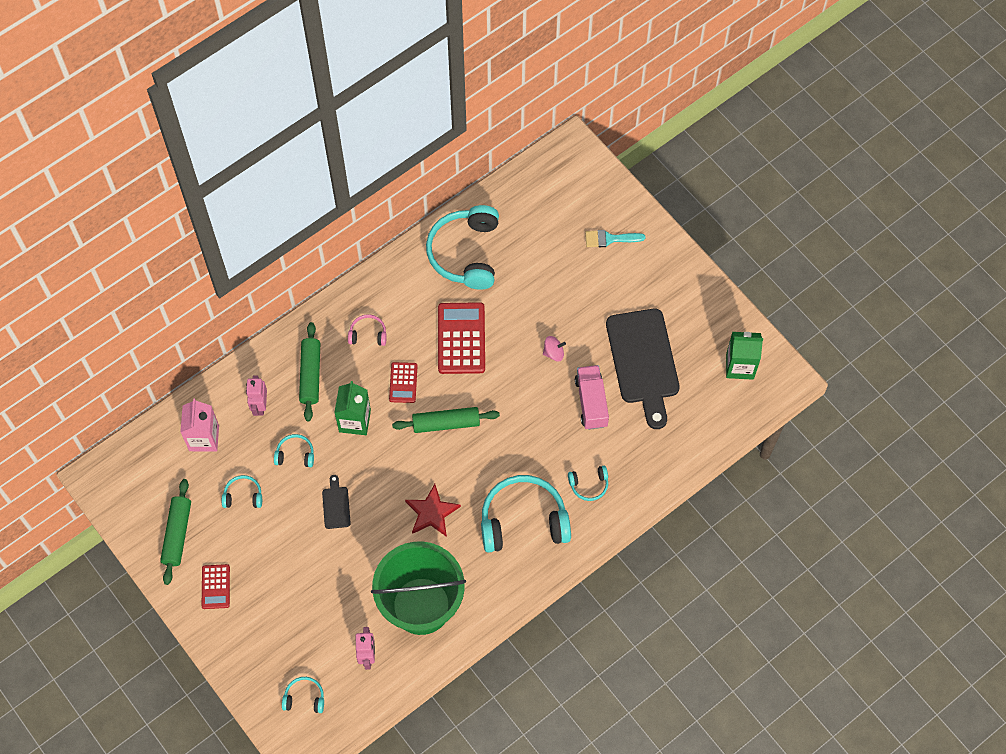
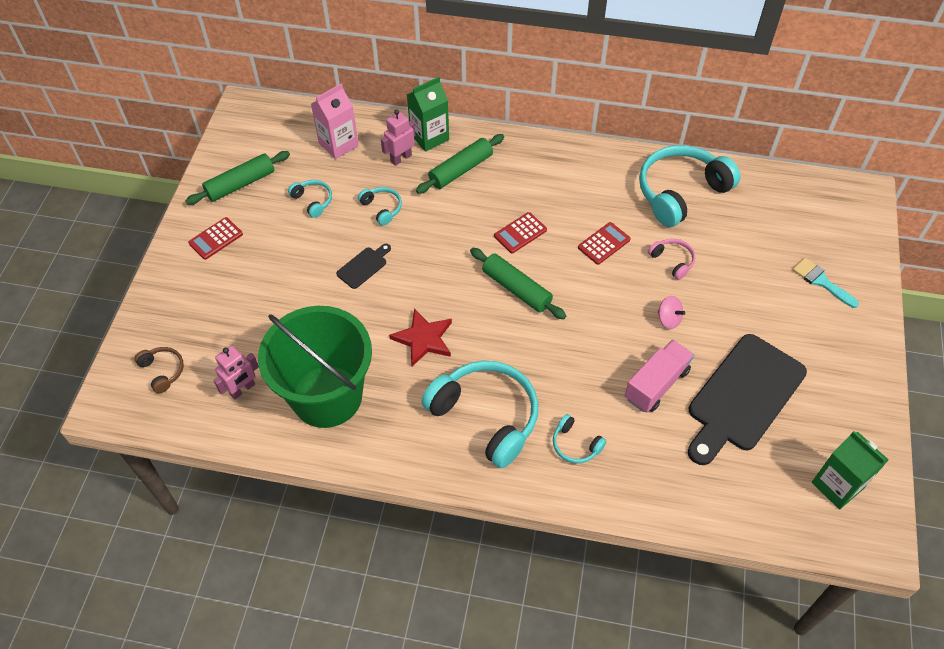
camera: 50 degrees right, 10 degrees down
(304, 698) = (162, 371): turquoise headphones -> brown headphones
(355, 421) = (451, 225): green carton -> green carton (429, 137)
(368, 334) = (536, 180): pink headphones -> pink headphones (672, 261)
(461, 338) = (604, 243): red calculator -> red calculator, size x0.56

